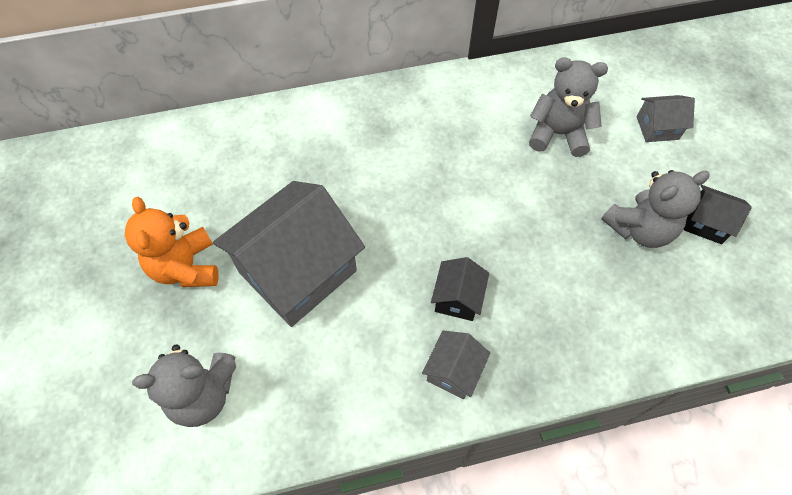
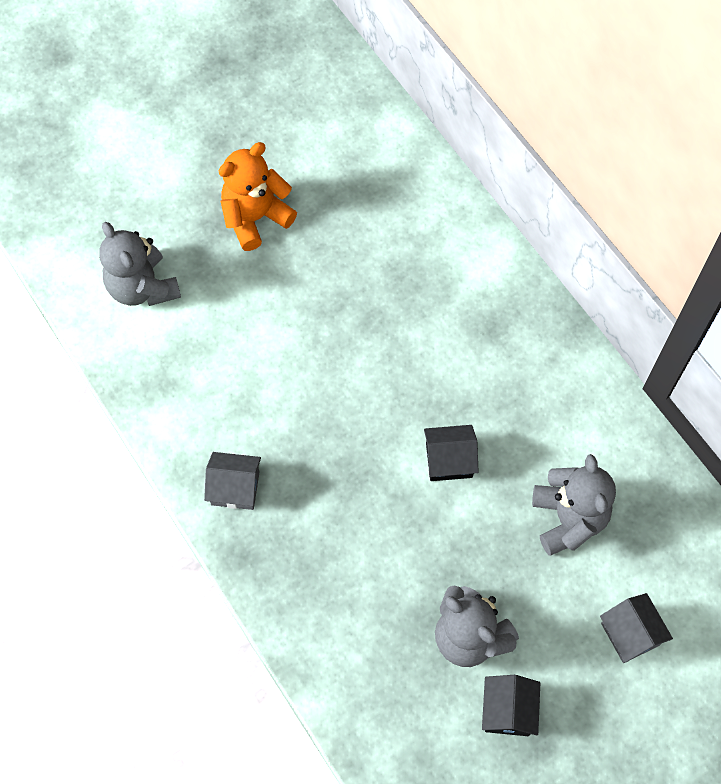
camera: 70 degrees right, 5 degrees up
(298, 271) = (287, 314): grey house -> none
(457, 298) = (313, 469): black house -> black house (449, 460)

